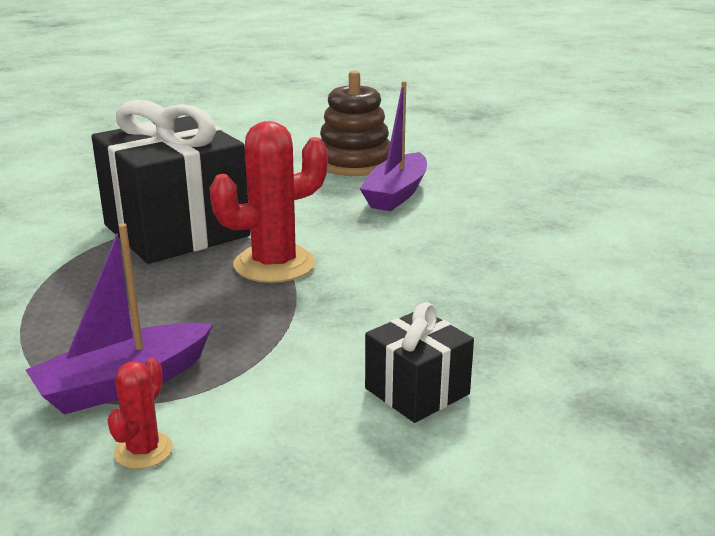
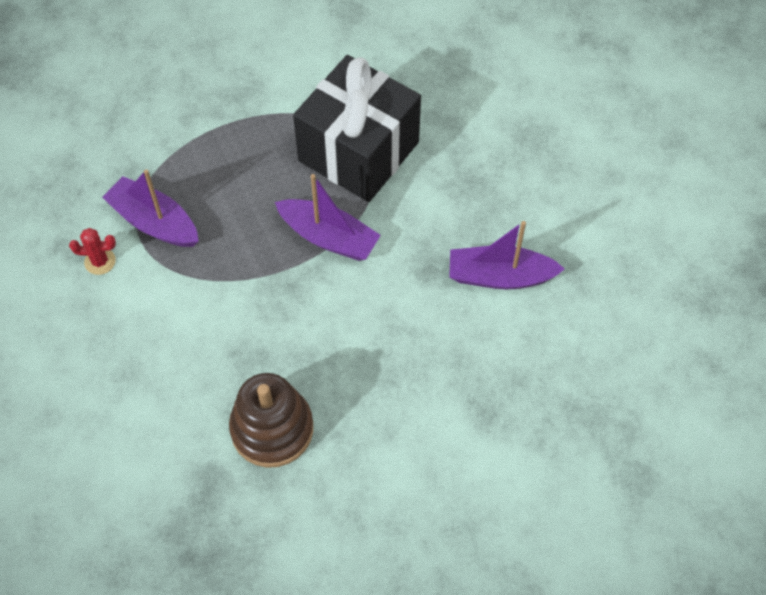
camera: 70 degrees right, 35 degrees up
(274, 264) = (328, 237): red cactus -> purple boat
(354, 163) = (560, 220): brown stacking toy -> brown stacking toy (272, 429)
(417, 391) = (194, 375): black gift -> none

